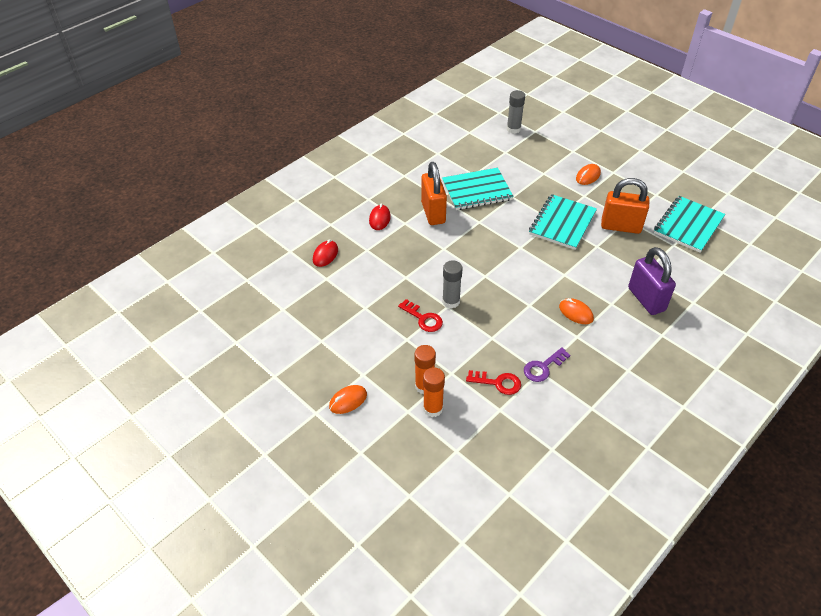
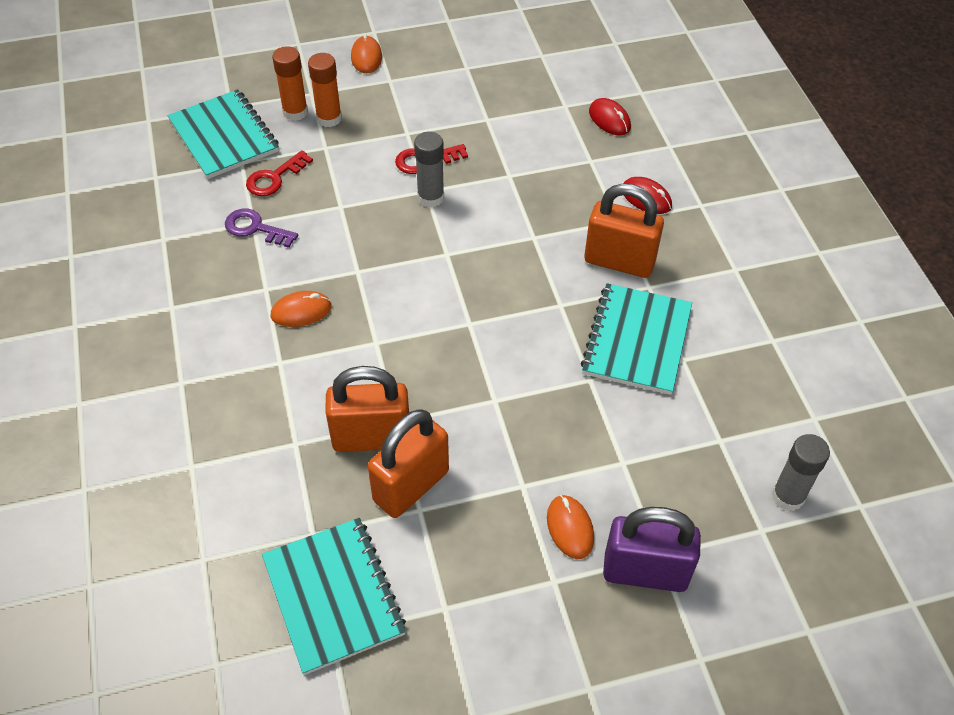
camera: 120 degrees right, 5 degrees up
(543, 367) = (255, 228): purple key -> purple key turned 60 degrees counterclockwise
(562, 223) = (480, 408): turquoise notebook -> turquoise notebook (224, 136)
(613, 250) = (371, 438): none -> orange padlock
(646, 299) = (249, 409): purple padlock -> purple padlock (645, 572)

